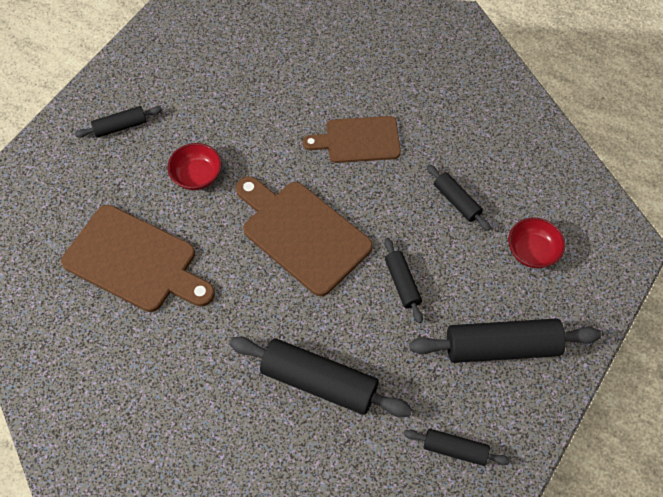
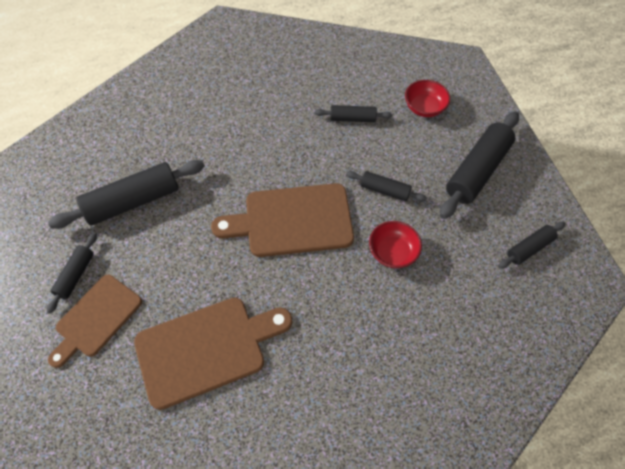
camera: 50 degrees left, 0 degrees up
(197, 176) = (177, 253): red bowl -> red bowl (392, 252)
(319, 382) = (417, 293): black rolling pin -> black rolling pin (133, 201)
(358, 140) = (252, 136): brown cutting board -> brown cutting board (96, 318)

